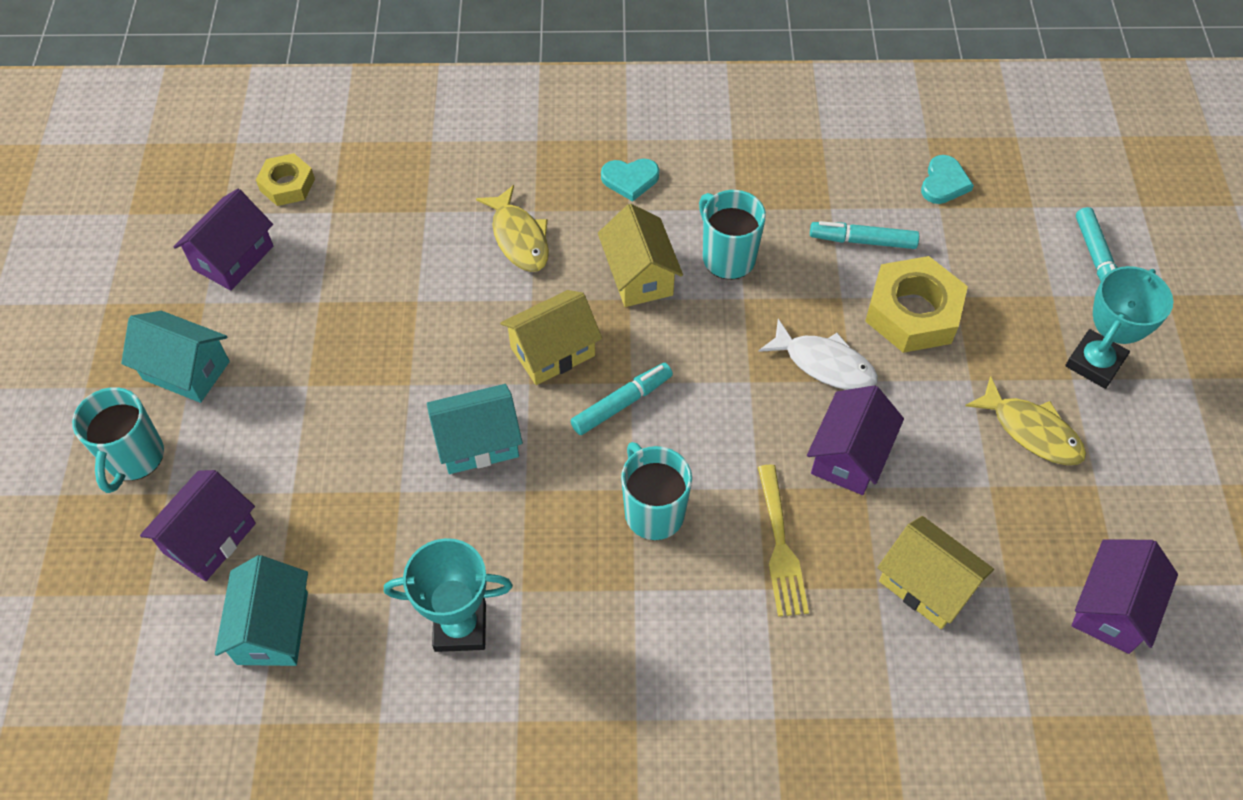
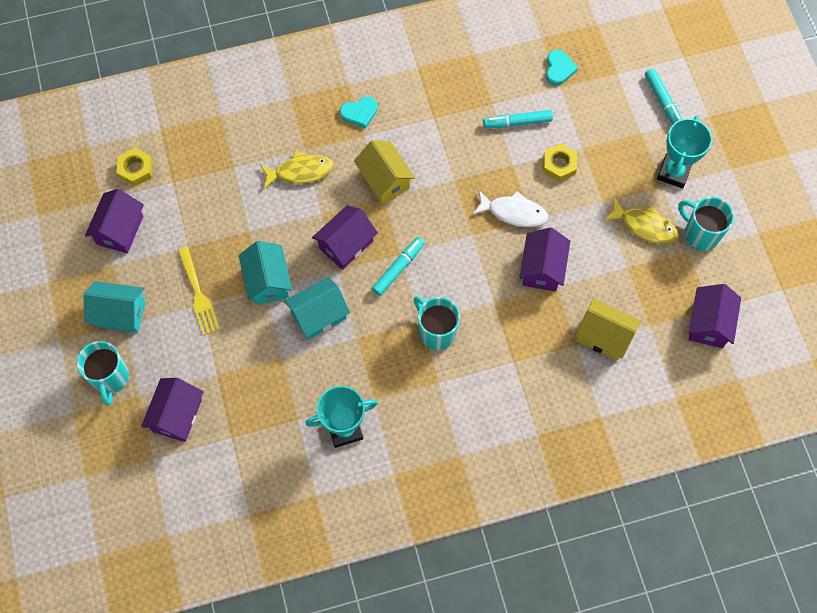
camera: 15 degrees left, 10 degrees up
(272, 628) = (235, 458): turquoise house -> turquoise house (268, 281)
(519, 238) = (300, 172): yellow fish -> yellow fish turned 60 degrees counterclockwise
(553, 351) = (346, 245): yellow house -> purple house
(727, 257) = (436, 154): turquoise mug -> turquoise mug (700, 234)
(780, 547) = (516, 335): yellow fork -> yellow fork (198, 294)
(913, 312) = (559, 165): yellow nut -> yellow nut, size x0.59

